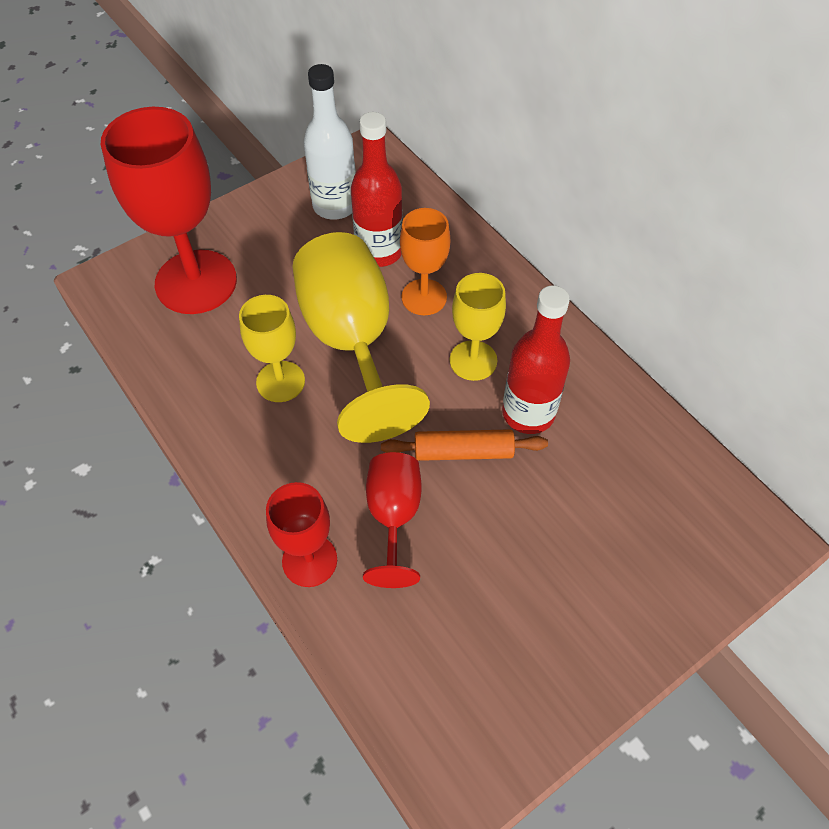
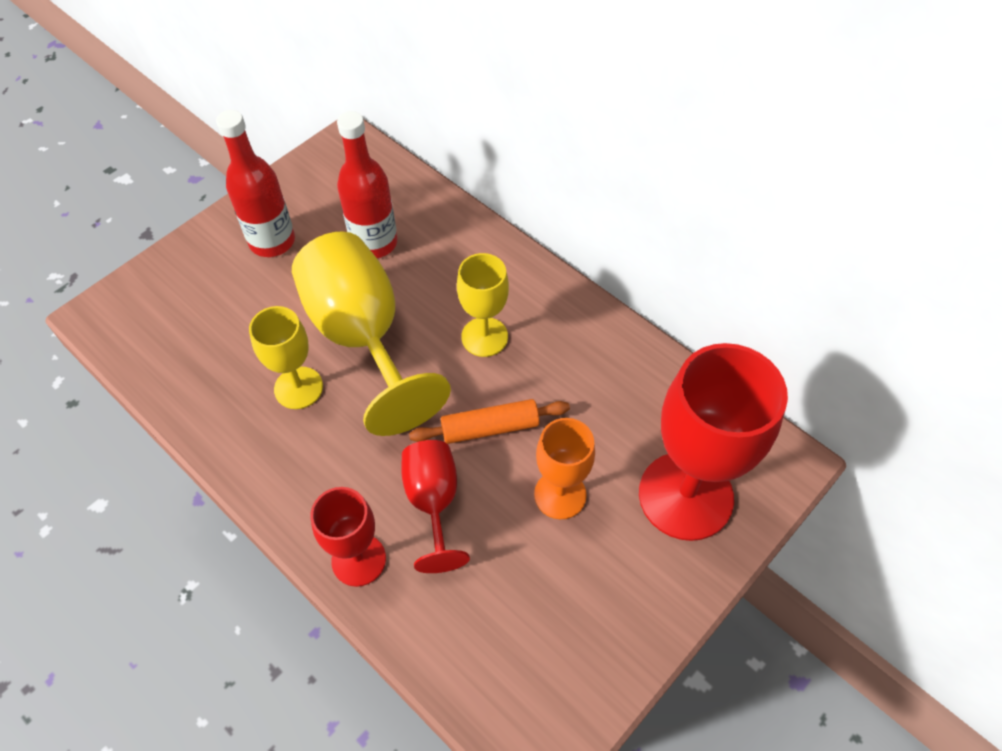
camera: 10 degrees left, 0 degrees up
(196, 282) = (194, 301): red goblet -> red goblet (685, 496)
(335, 206) = (322, 203): white bottle -> none
(424, 297) = (426, 282): orange goblet -> orange goblet (560, 495)
(528, 413) = (546, 380): red bottle -> red bottle (272, 241)

